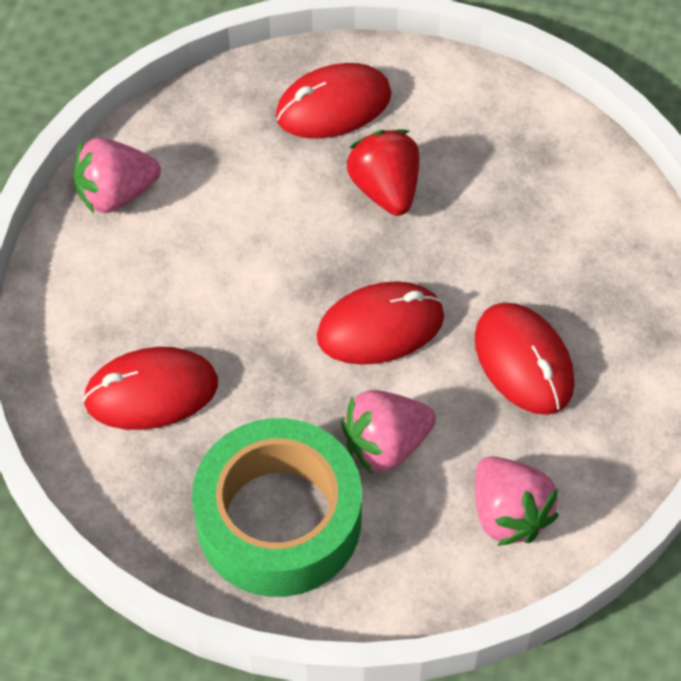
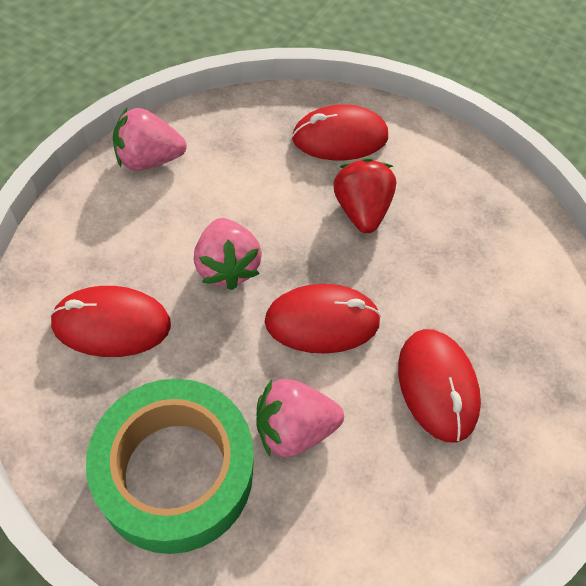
camera: 10 degrees right, 0 degrees up
(508, 514) = (386, 530): pink strawberry -> pink strawberry (226, 267)

